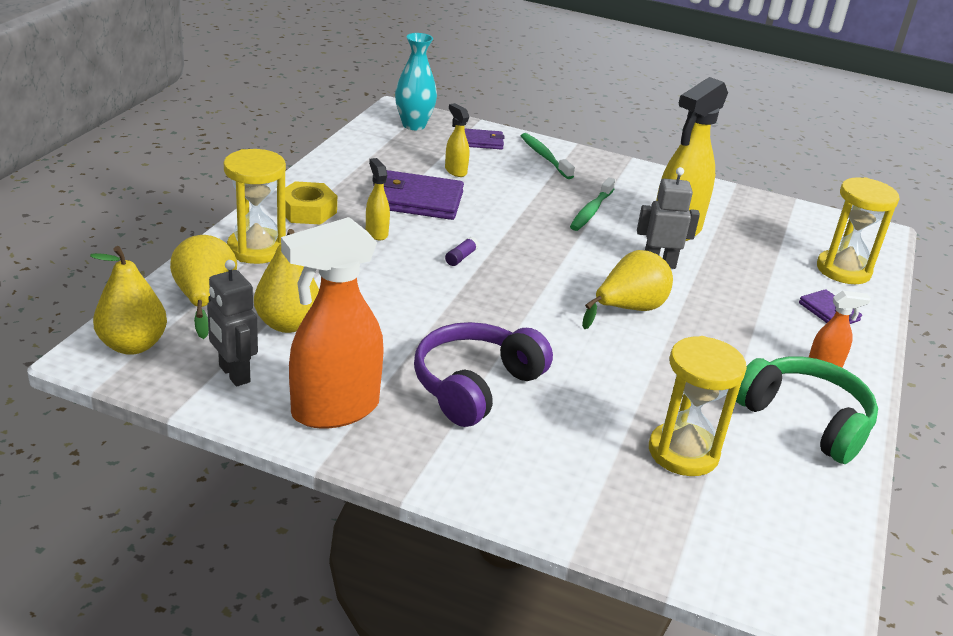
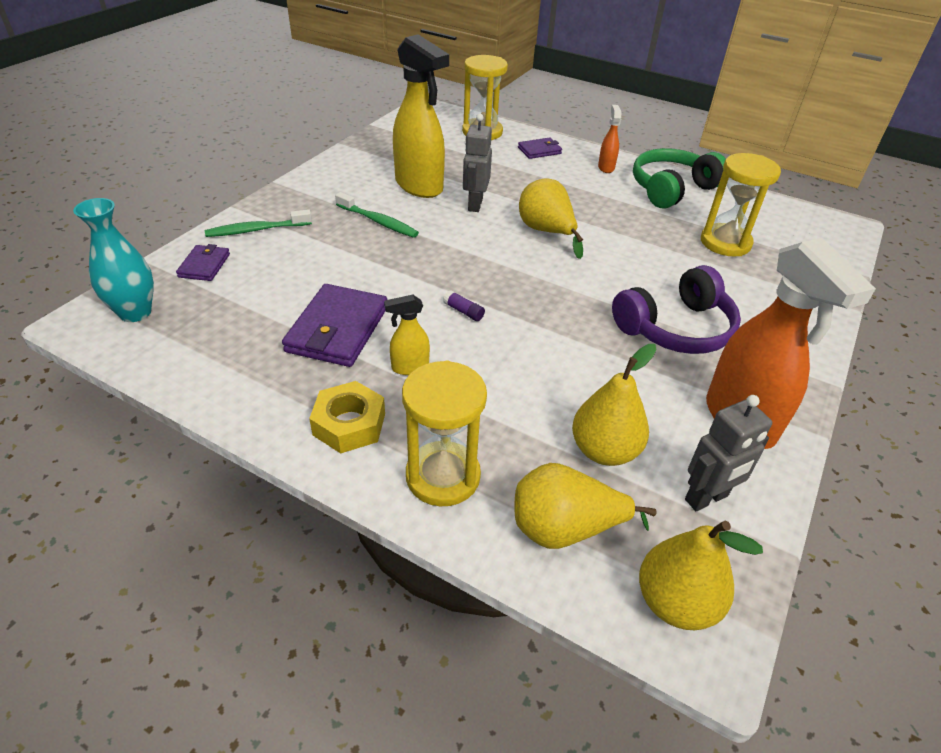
camera: 80 degrees left, 10 degrees up
(455, 171) = (273, 293): yellow spray bottle -> none
(475, 385) = (676, 328): purple headphones -> purple headphones turned 75 degrees counterclockwise

